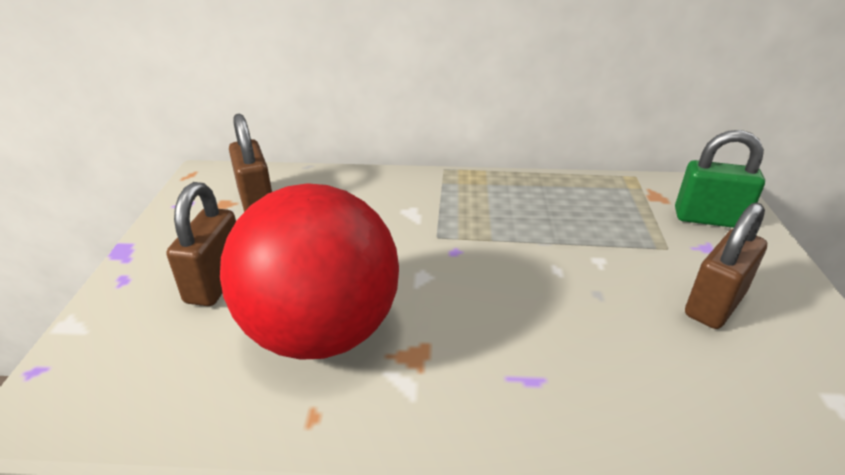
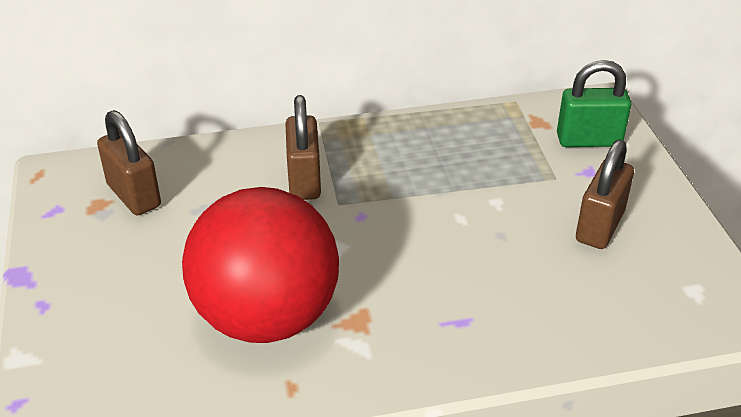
camera: 15 degrees left, 5 degrees up
(216, 282) = (141, 290): brown padlock -> brown padlock (304, 180)

